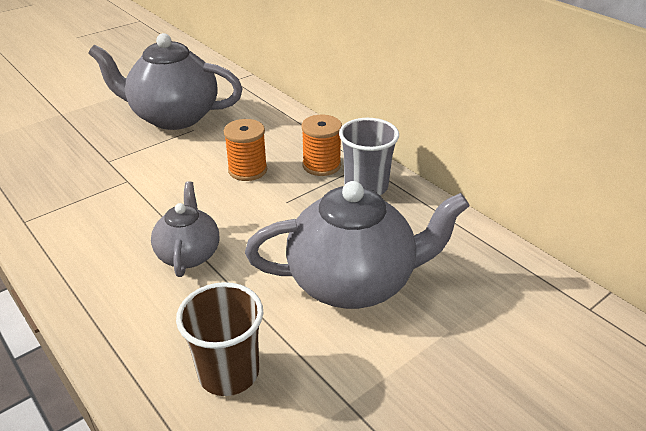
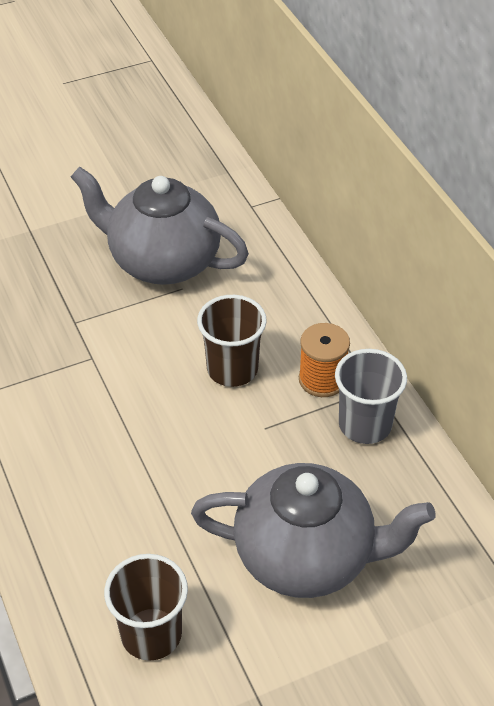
camera: 15 degrees right, 10 degrees up
(189, 254) = (140, 480): grey teapot -> none
(247, 170) = (232, 369): orange spool -> brown cup

